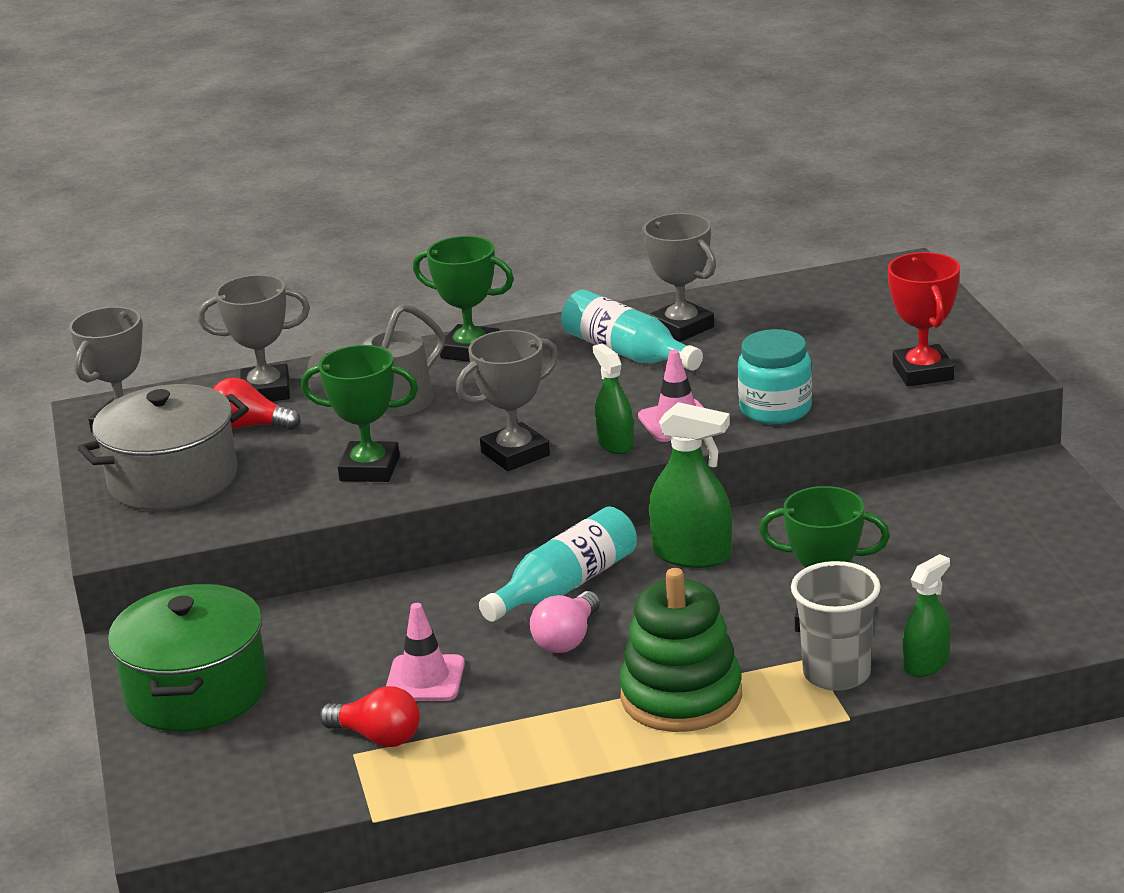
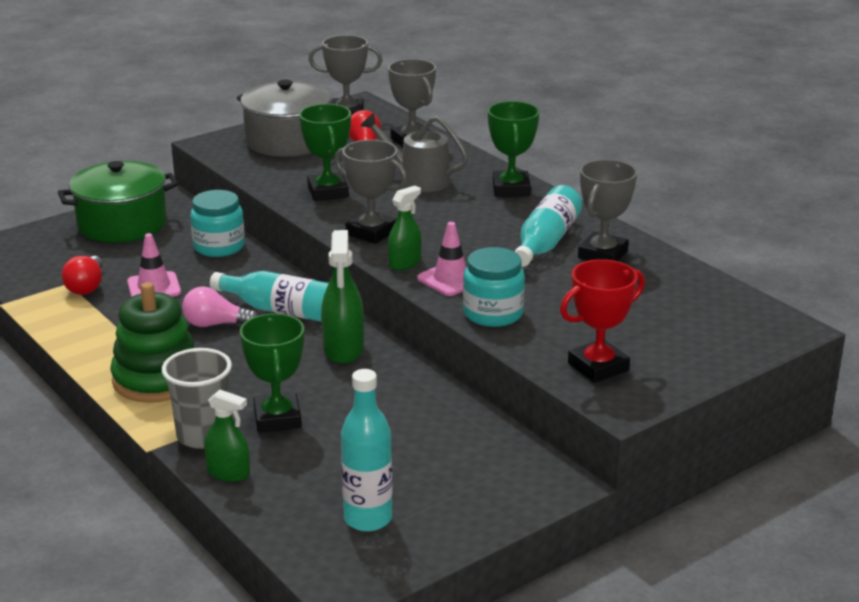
camera: 65 degrees right, 0 degrees up
(344, 614) = (219, 247): none -> turquoise jar
(1055, 586) = (368, 519): none -> turquoise bottle

